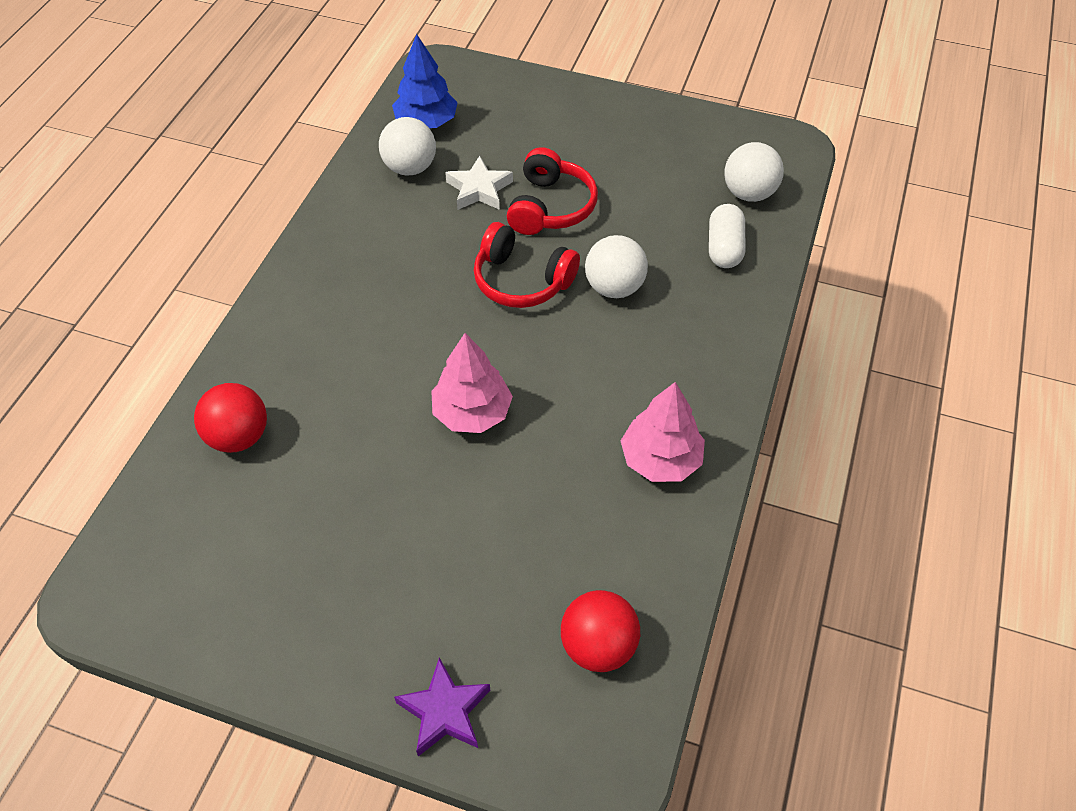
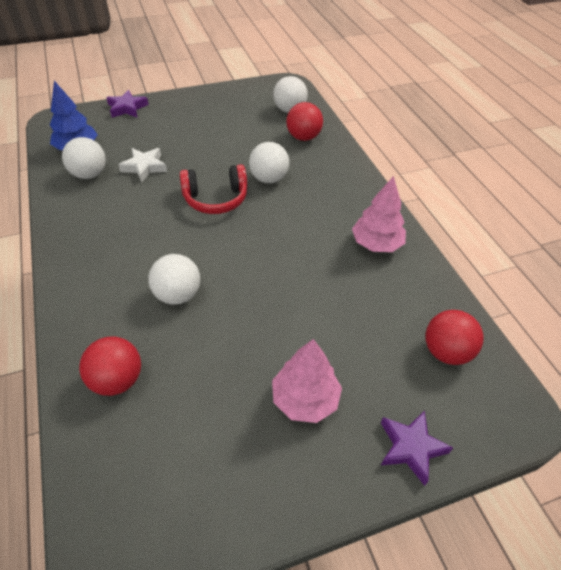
camera: 40 degrees left, 5 degrees down
(372, 380) = (178, 295): none -> white ball
(472, 412) = (256, 278): pink tree -> pink tree (305, 399)
(533, 87) = (127, 108): none -> purple star
(550, 207) = (195, 158): red headphones -> none
(724, 248) = (303, 137): white capsule -> red ball

